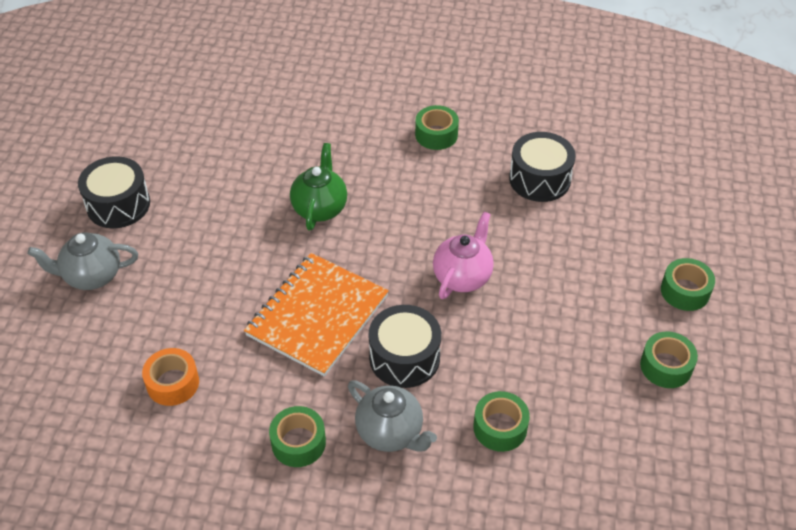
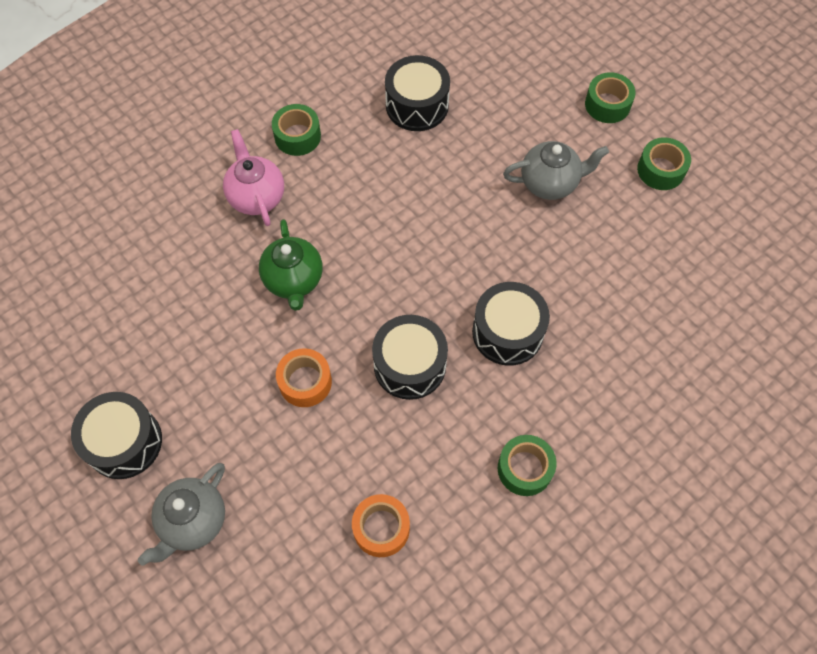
camera: 50 degrees left, 15 degrees up
(247, 266) = (305, 382): none -> orange tape
(317, 316) = (409, 365): orange notebook -> black drum
(320, 208) = (294, 280): green teapot -> green teapot turned 150 degrees counterclockwise
(390, 432) = (570, 394): grey teapot -> grey teapot (550, 183)
(462, 276) = (465, 232): pink teapot -> pink teapot (256, 197)
(500, 427) = (626, 316): green tape -> none

